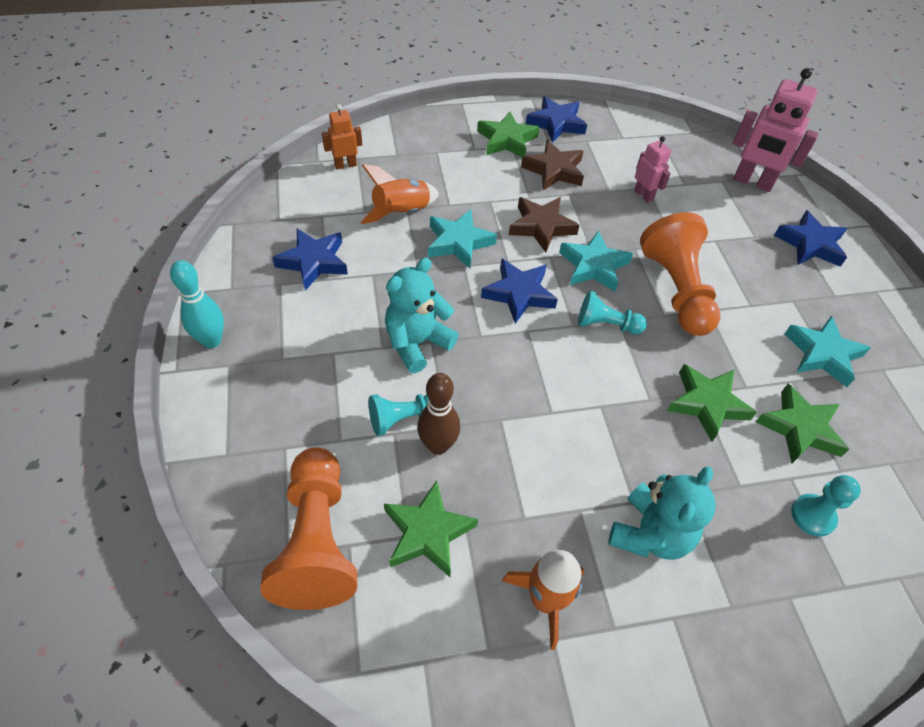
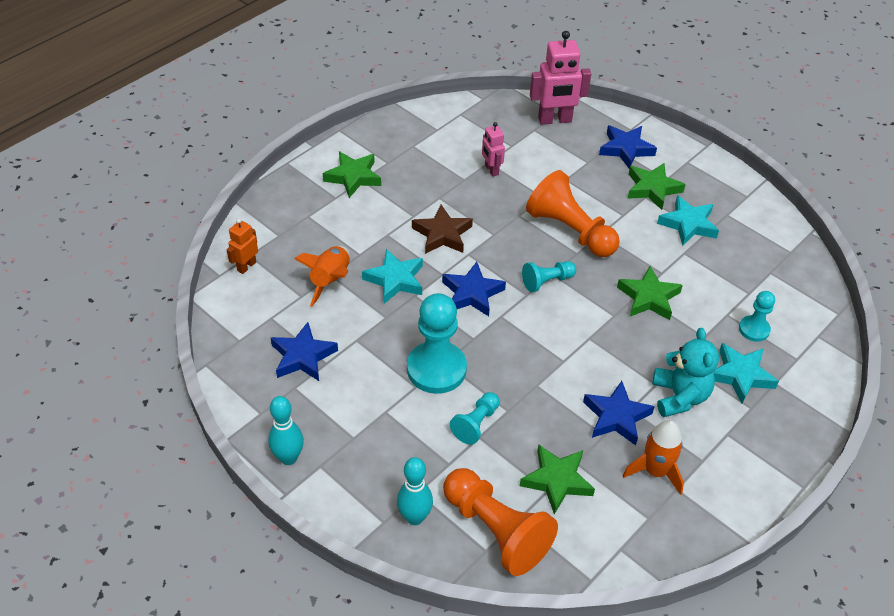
camera: 35 degrees left, 5 degrees down
(257, 470) = (414, 517): none -> turquoise bowling pin
(417, 343) = (436, 369): turquoise teddy bear -> turquoise pawn
(438, 445) = (514, 426): brown bowling pin -> none
(554, 170) = (411, 184): brown star -> none
(556, 123) = (378, 143): blue star -> blue star (616, 417)
(593, 266) = (503, 244): turquoise star -> turquoise star (740, 375)
(643, 195) = (491, 170): pink robot -> pink robot turned 135 degrees counterclockwise
(800, 428) = (710, 281): green star -> green star (652, 189)

